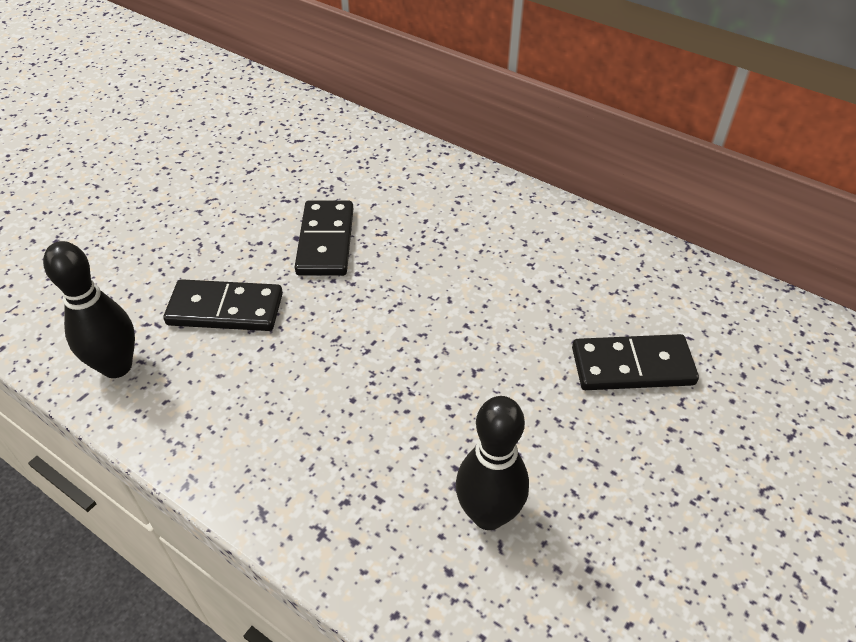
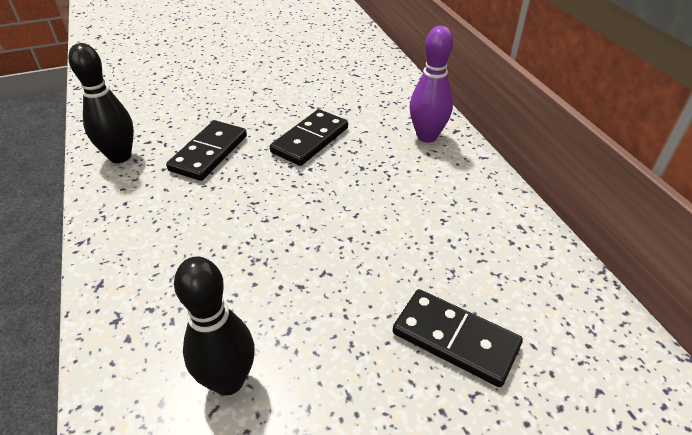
camera: 35 degrees right, 5 degrees down
(225, 309) = (209, 153): black domino -> black domino turned 75 degrees clockwise
(440, 183) = (427, 136): none -> purple bowling pin

